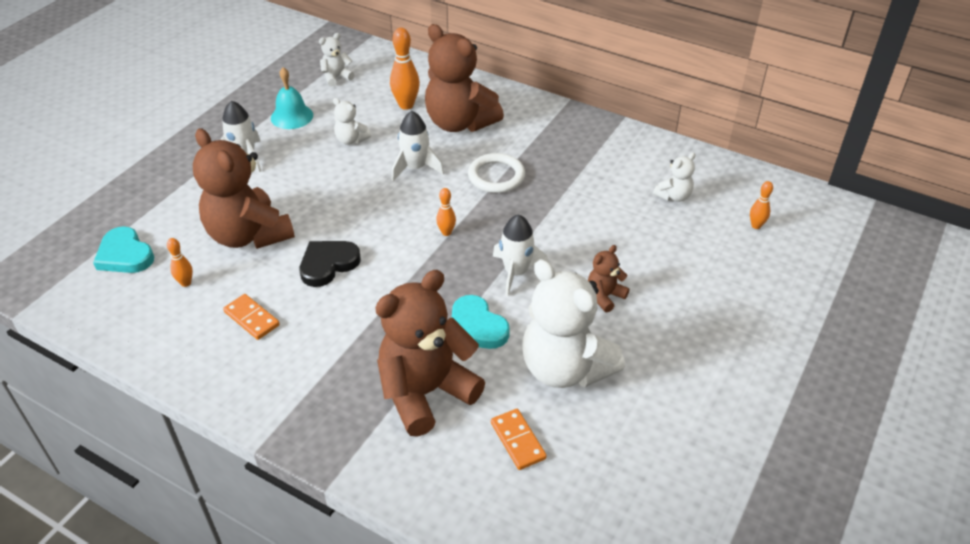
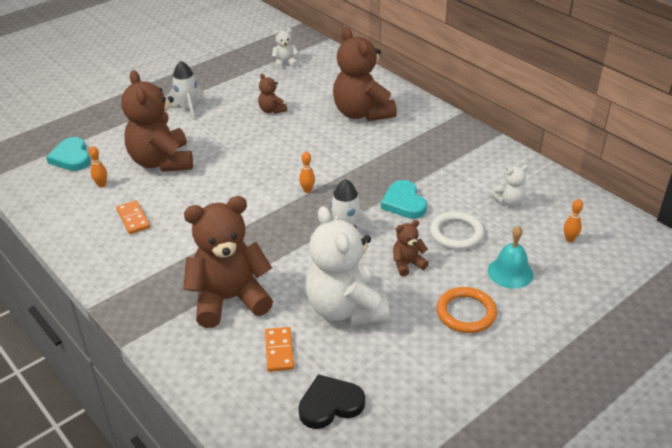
camera: 20 degrees right, 5 degrees down
(292, 116) = (237, 86): turquoise bell -> turquoise bell (510, 272)
(328, 264) = (207, 194): black heart -> black heart (330, 404)
(351, 140) = (272, 110): white teddy bear -> brown teddy bear
(406, 105) = (327, 93): orange bowling pin -> none
(415, 168) = (309, 139): white rocket -> none
(476, 327) = (293, 263): turquoise heart -> turquoise heart (404, 203)
(496, 176) = (369, 158): white ring -> white ring (456, 233)
(695, 338) = (466, 313): none -> orange ring

